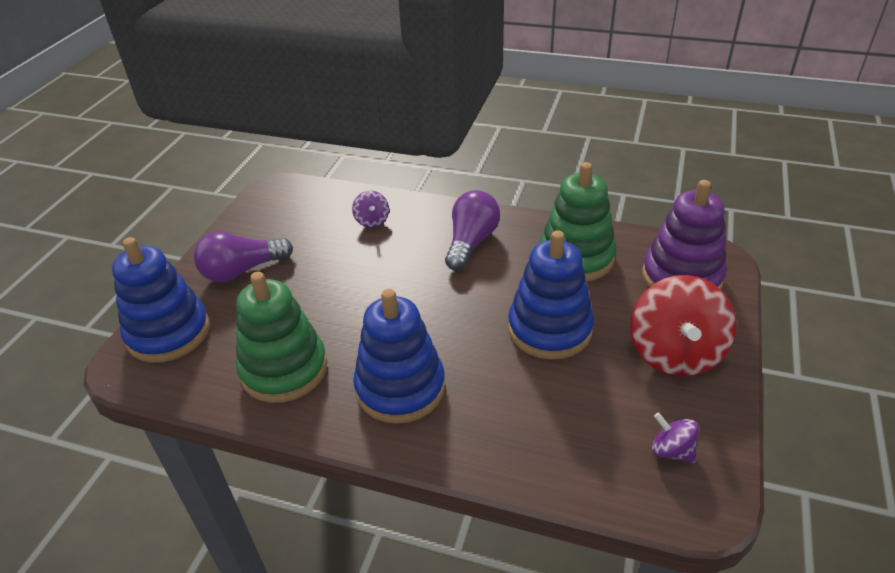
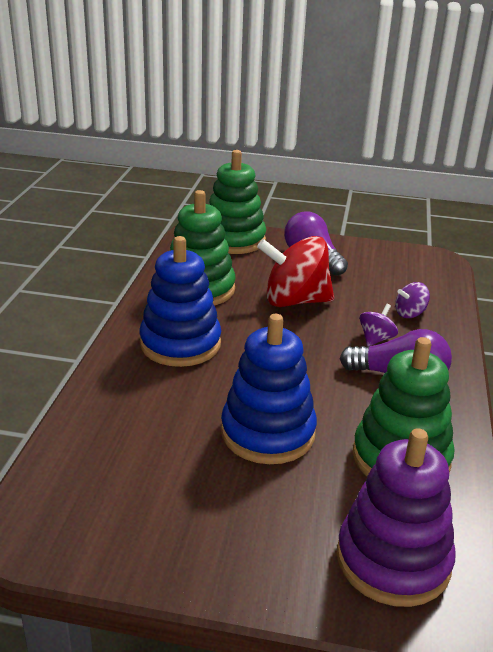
camera: 80 degrees right, 10 degrees down
(168, 333) = (233, 240): blue stacking toy -> green stacking toy
(671, 451) = (94, 515): purple spinning top -> purple spinning top (376, 339)
(675, 353) = (241, 535): red spinning top -> red spinning top (295, 301)

